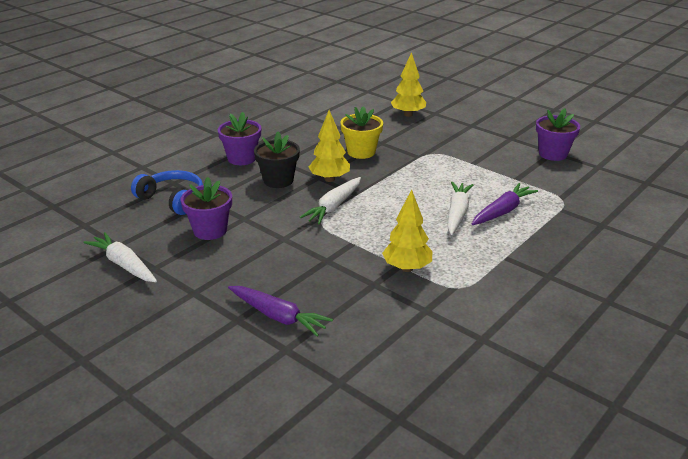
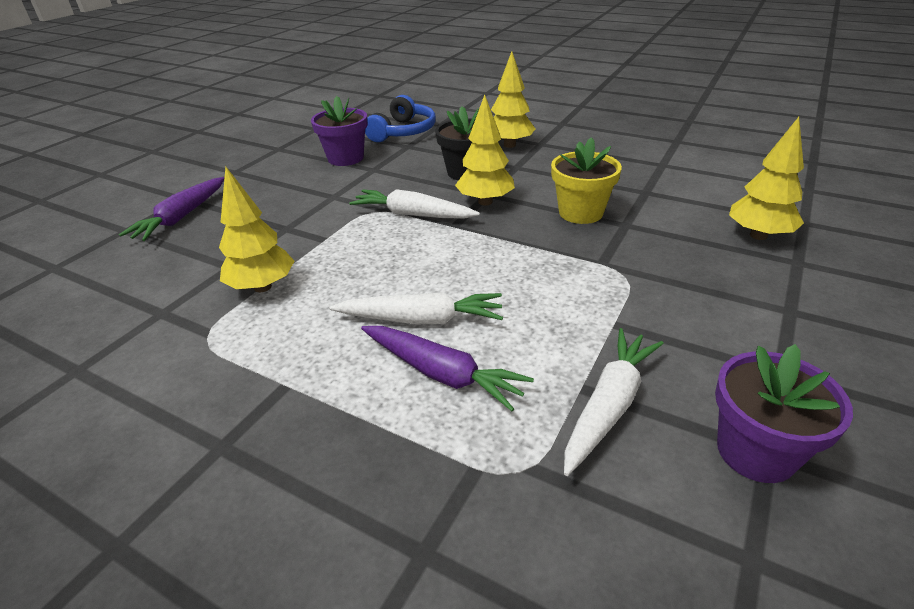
camera: 80 degrees right, 5 degrees up
(124, 264) = (284, 136): white carrot -> white carrot (609, 405)
(242, 158) = (509, 145): purple flower pot -> yellow tree

